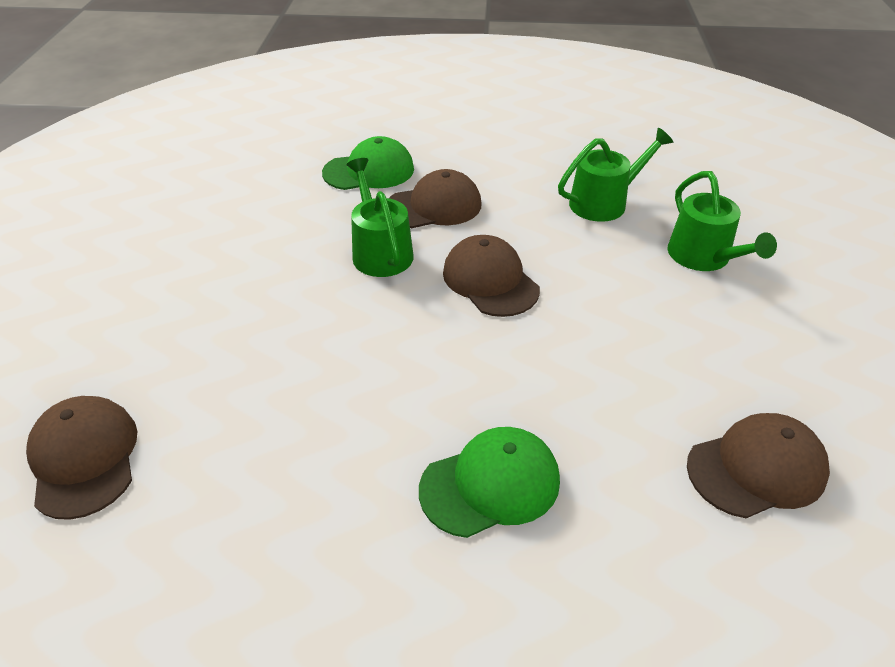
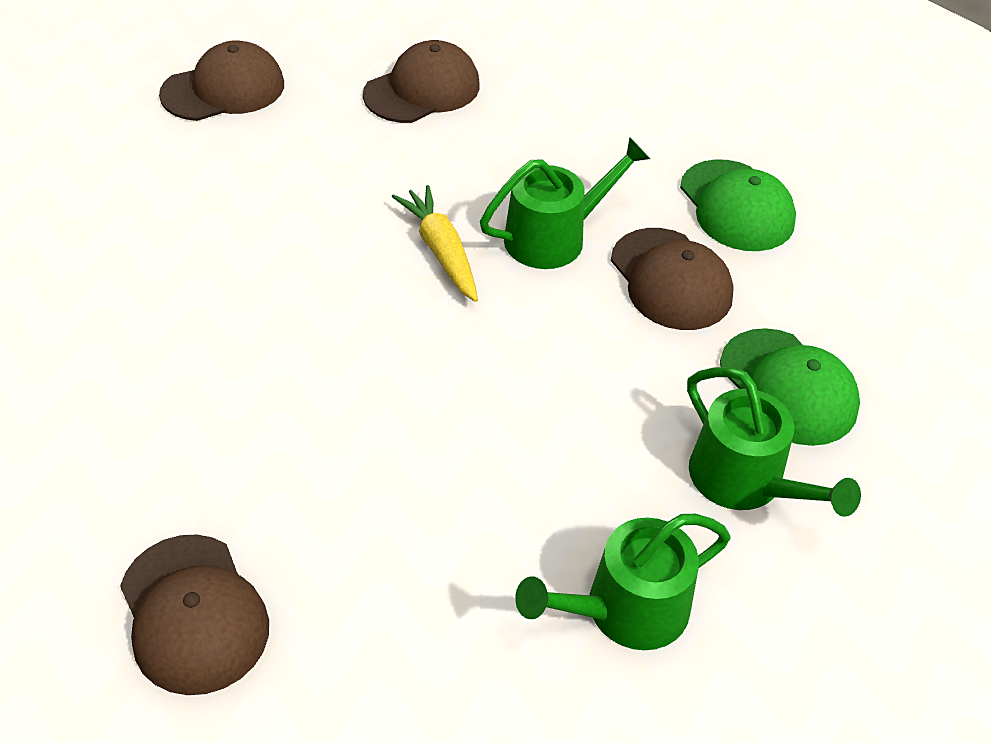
camera: 80 degrees right, 5 degrees up
(382, 310) = (441, 251): none -> yellow carrot
(490, 281) = (515, 347): brown cap -> brown cap (422, 90)
(490, 484) = (182, 360): green cap -> green cap (788, 387)

